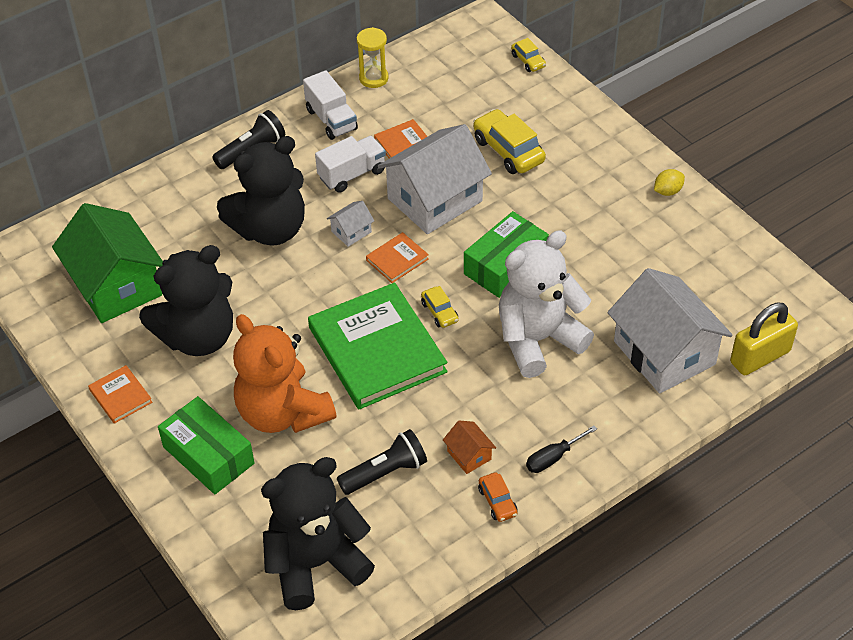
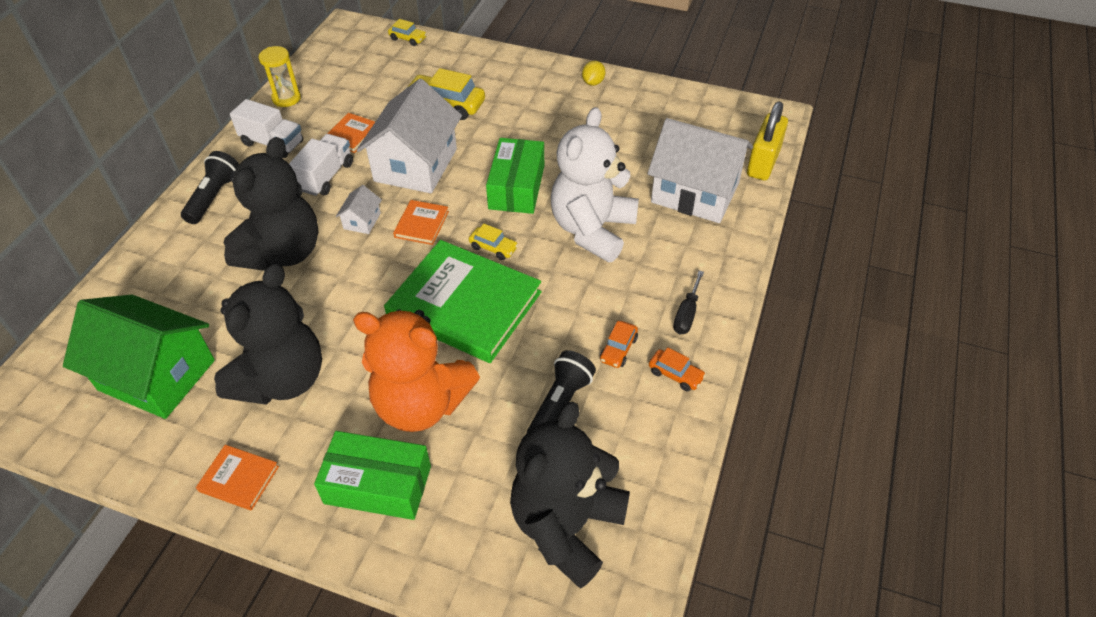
camera: 35 degrees left, 0 degrees up
(469, 455) = (618, 349): orange house -> orange car

